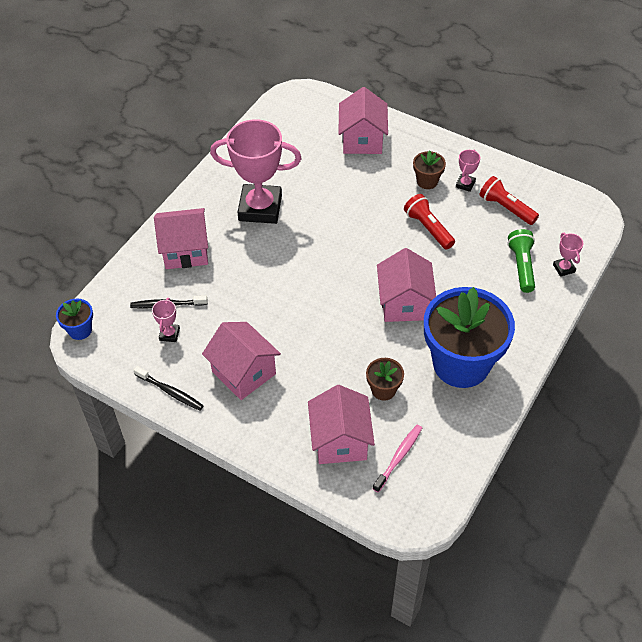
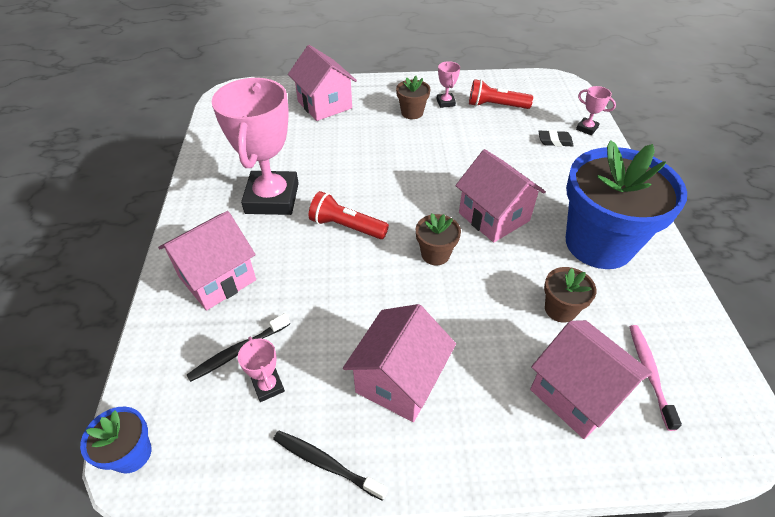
camera: 35 degrees left, 5 degrees down
(170, 392) = (326, 464): black toothbrush -> black toothbrush turned 150 degrees counterclockwise
(244, 373) = (399, 380): pink house -> pink house turned 75 degrees counterclockwise
(260, 208) = (272, 198): pink trophy -> pink trophy turned 60 degrees counterclockwise
(336, 308) = (435, 254): none -> brown flower pot
(428, 228) = (449, 146): red flashlight -> red flashlight (346, 226)
(521, 266) = (555, 141): green flashlight -> black eraser

